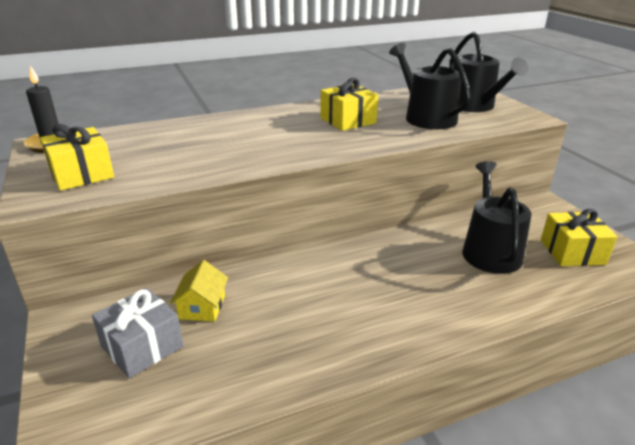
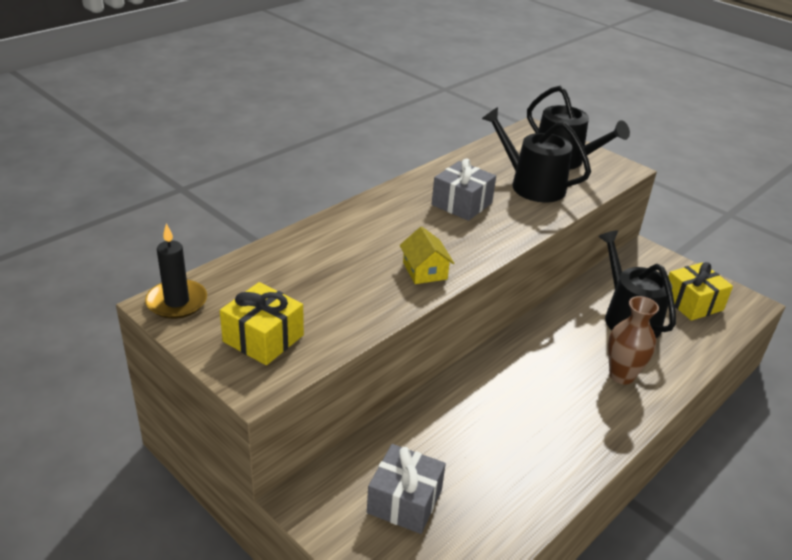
camera: 25 degrees left, 5 degrees up
(202, 307) = (424, 445): yellow house -> yellow house (424, 271)
(348, 120) = (462, 204): yellow gift -> grey gift
(446, 296) = (621, 375): none -> brown vase

